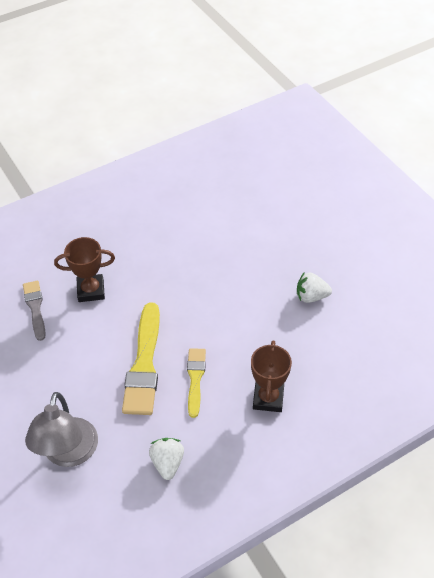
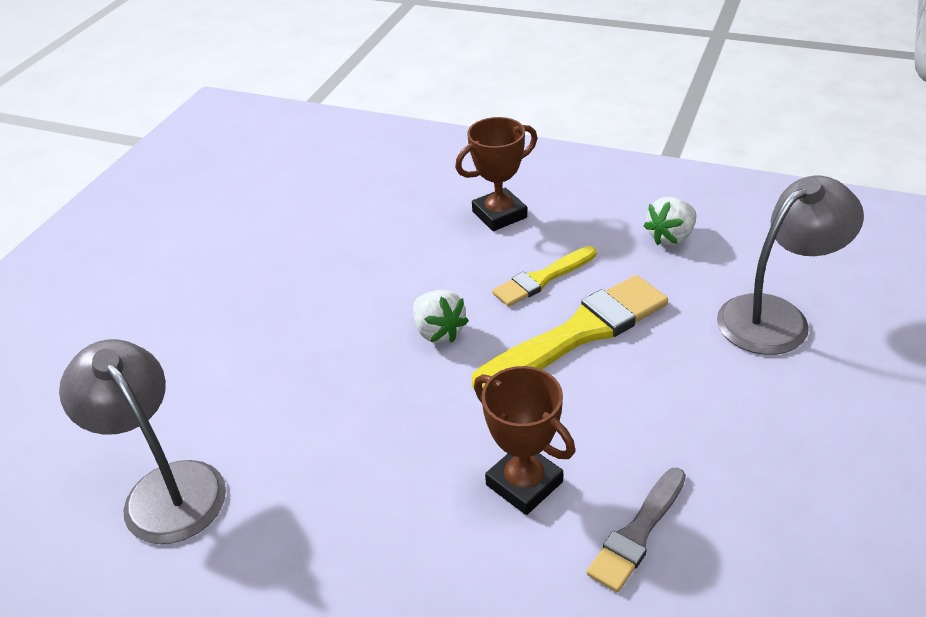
camera: 125 degrees left, 10 degrees down
(201, 194) = (165, 487): none -> grey lamp
(311, 296) = (307, 255): white strawberry -> white strawberry (438, 332)

